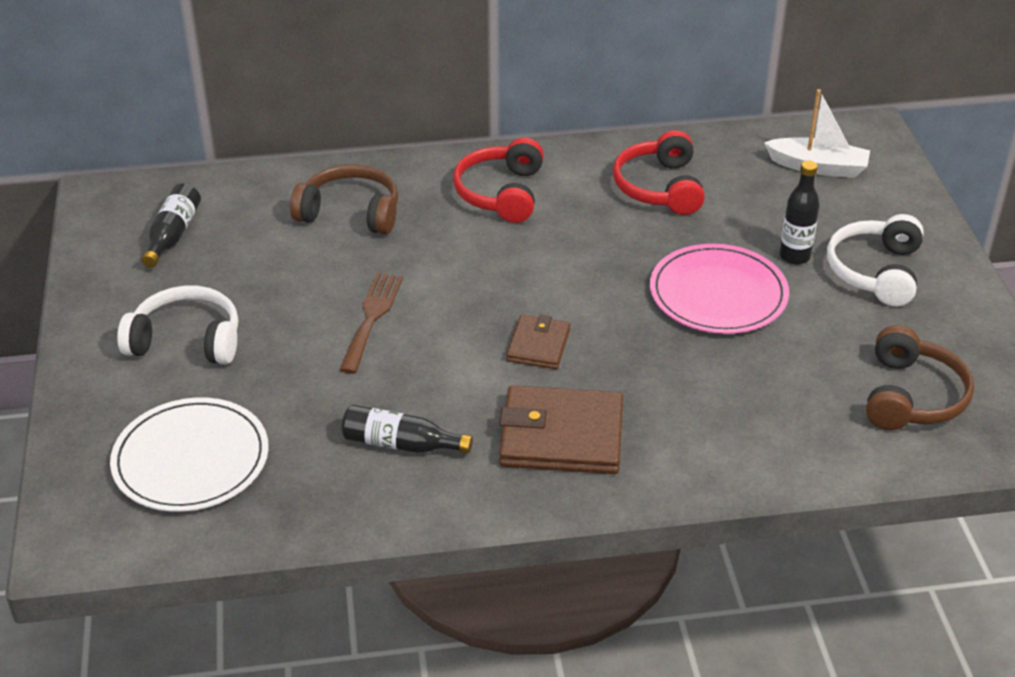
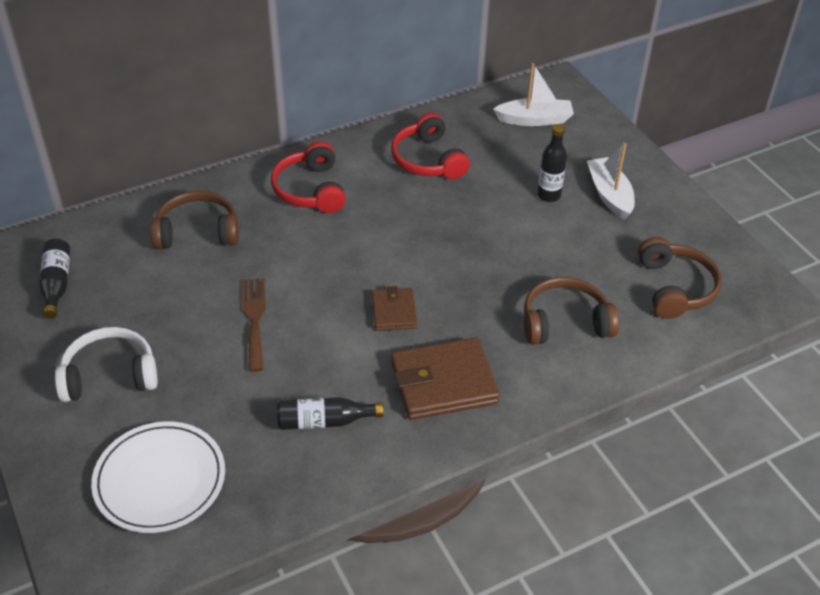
camera: 20 degrees left, 5 degrees up
(718, 294) = (507, 238): pink plate -> none
(746, 404) = (565, 322): none -> brown headphones
(875, 271) = (609, 195): white headphones -> white boat

